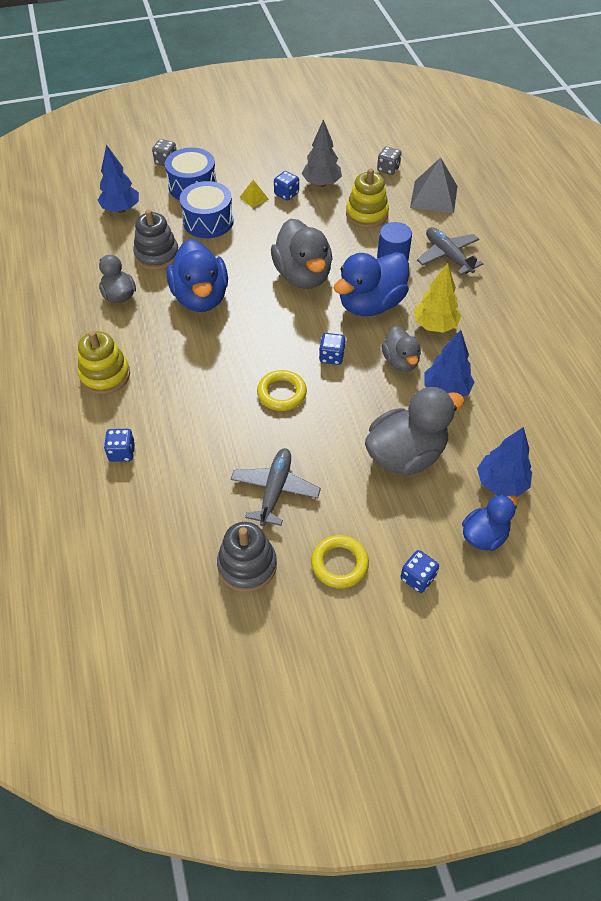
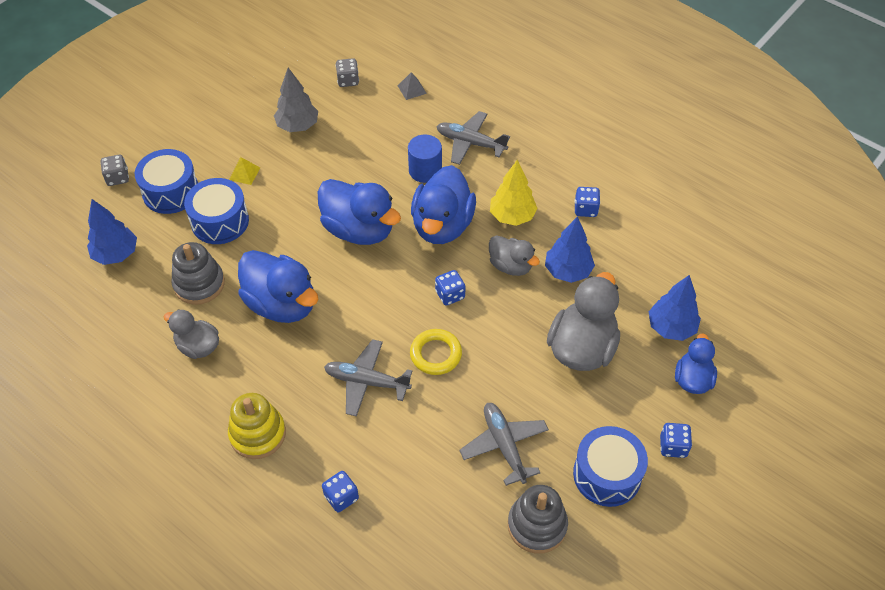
camera: 35 degrees left, 0 degrees up
(212, 383) = (366, 382): none -> grey plane
(286, 194) = (273, 153): blue dice -> blue dice (585, 209)
(303, 275) = (359, 230): grey duck -> blue duck
(339, 564) = (607, 474): yellow ring -> blue drum
(366, 214) = (366, 137): yellow stacking toy -> none
(434, 196) = (412, 89): grey pyramid -> grey pyramid, size x0.49

